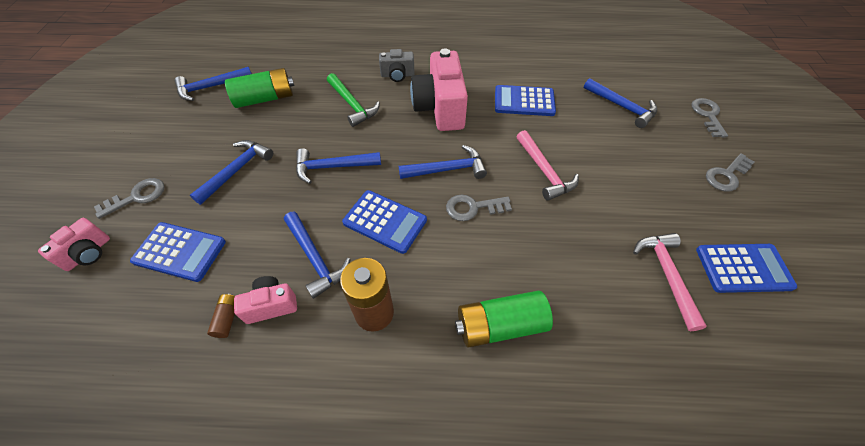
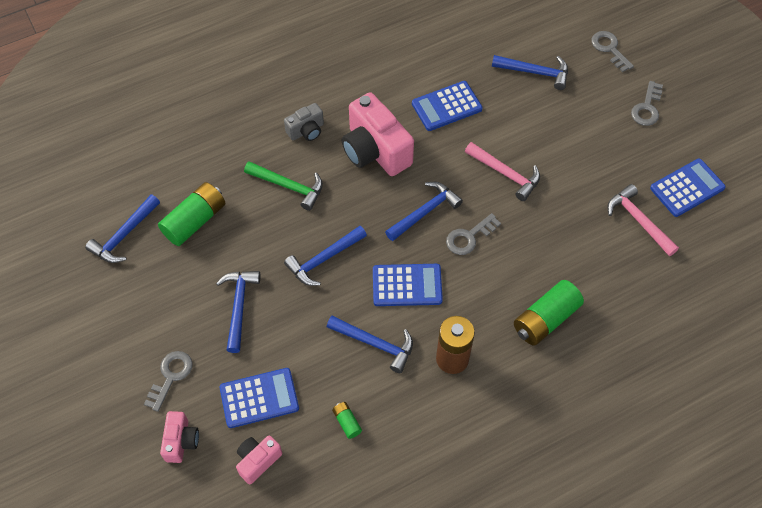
camera: 30 degrees left, 5 degrees up
(227, 318) = (347, 422): brown battery -> green battery
(271, 305) = (371, 395): pink camera -> pink camera (258, 461)

